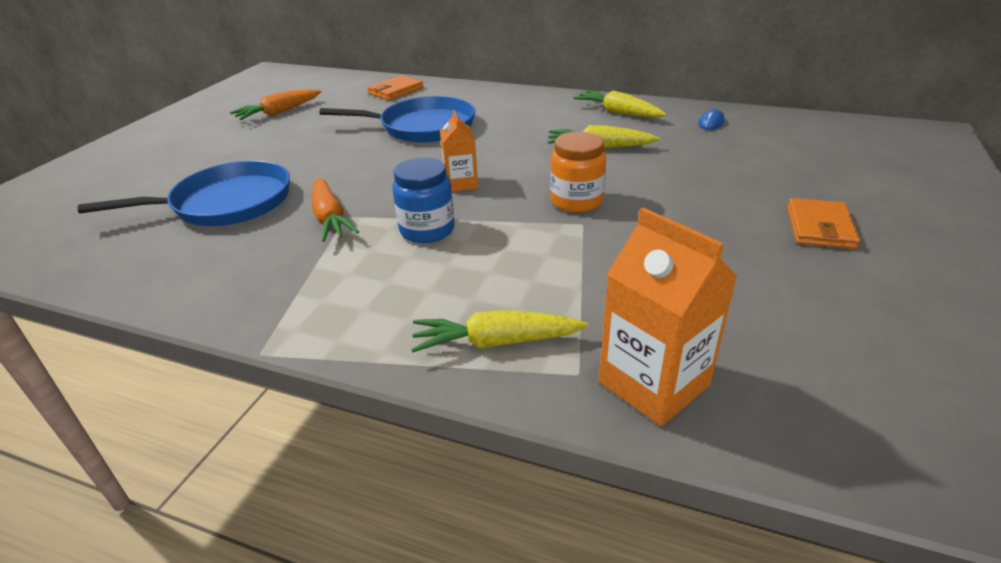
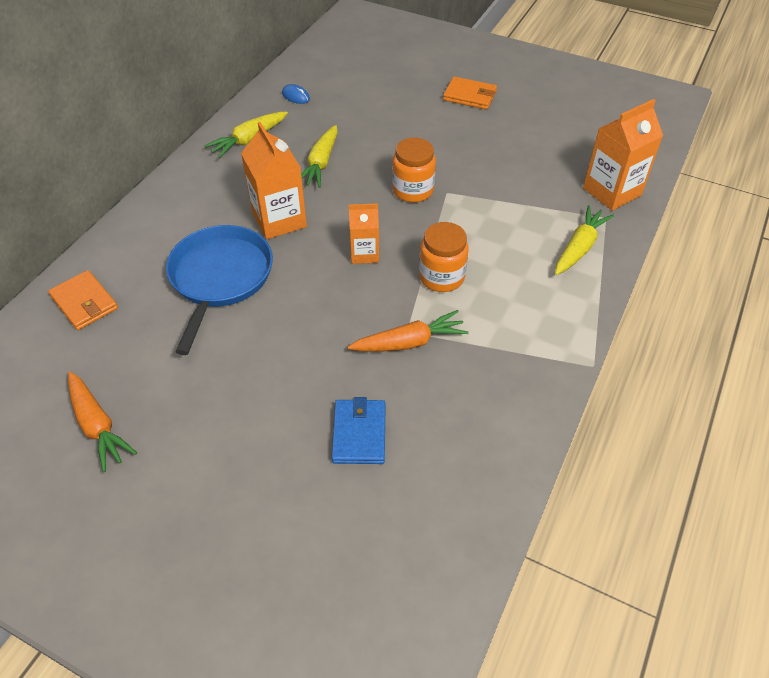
camera: 85 degrees left, 15 degrees up
(226, 203) = (359, 433): blue pan -> blue wallet
(427, 230) = (441, 277): blue jar -> orange jar
(496, 342) = (579, 247): yellow carrot -> yellow carrot turned 150 degrees counterclockwise
(503, 139) = (279, 220): none -> orange carton

